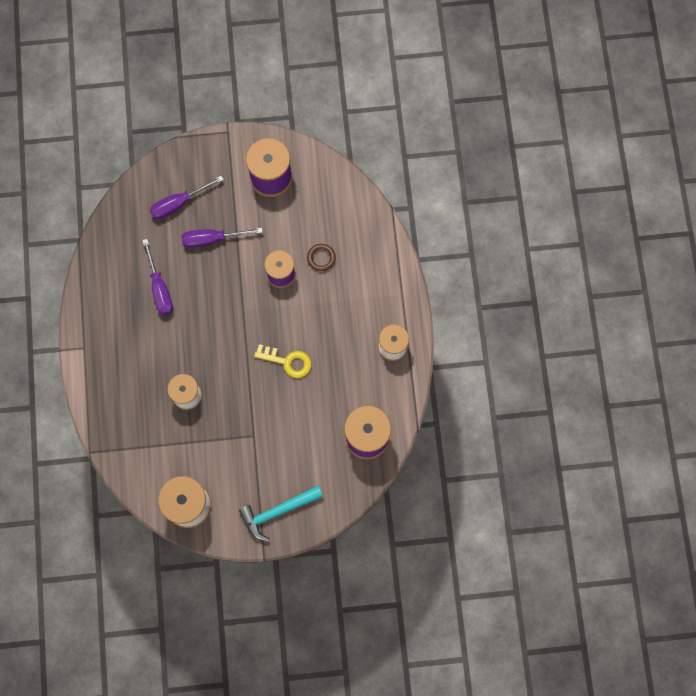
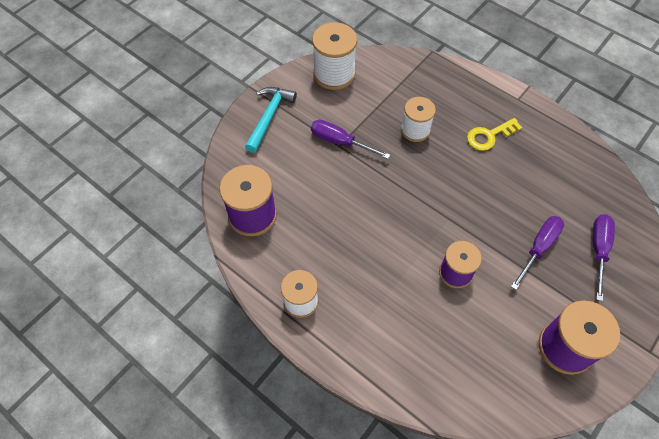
camera: 135 degrees right, 15 degrees down
(160, 288) = (525, 178): purple screwdriver -> purple screwdriver (340, 142)
(288, 361) = (372, 213): yellow key -> yellow key (489, 136)
(321, 258) = (440, 318): brown ring -> none

